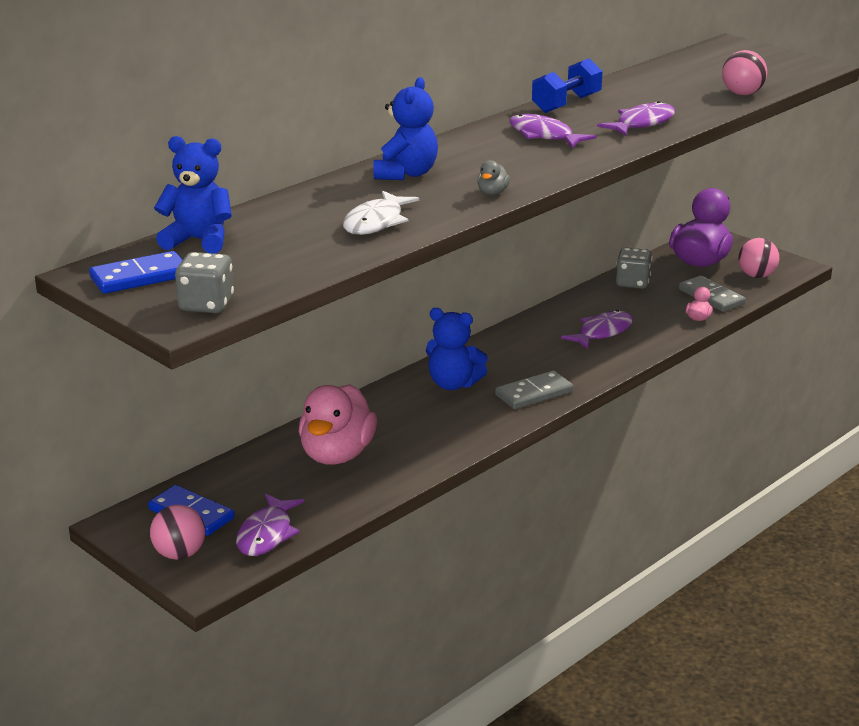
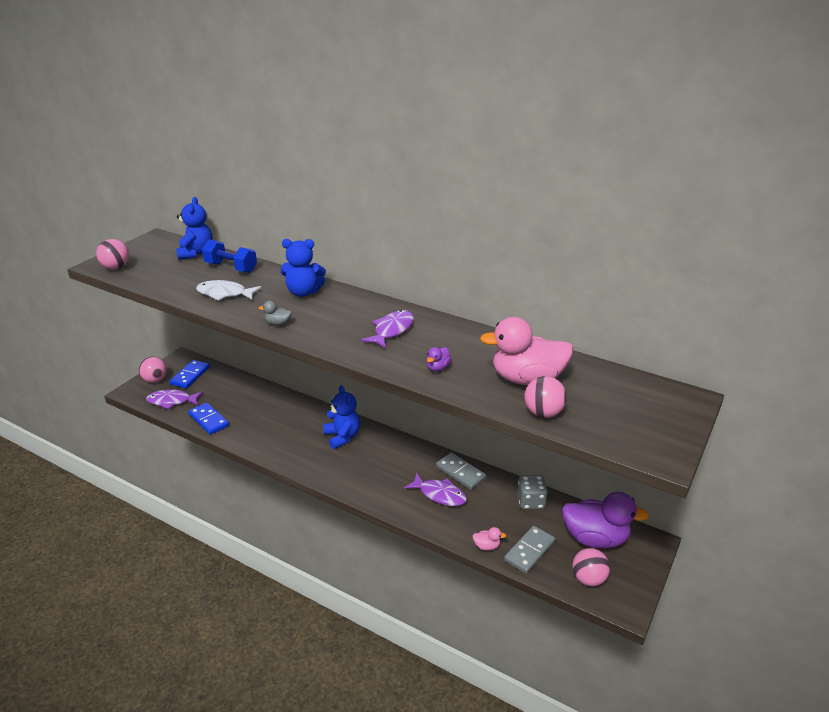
camera: 75 degrees right, 5 degrees up
(140, 277) = (150, 248): blue domino -> blue domino (208, 420)
(206, 304) = (116, 268): grey dice -> pink ball
(337, 454) = (251, 408): pink duck -> pink duck (527, 379)
(453, 384) = (342, 437): blue teddy bear -> blue teddy bear turned 150 degrees clockwise
(534, 393) = (339, 473): grey domino -> grey domino (460, 473)
(566, 104) = (465, 332): blue dumbbell -> blue dumbbell (231, 268)
(642, 123) = (438, 368): purple fish -> purple duck

